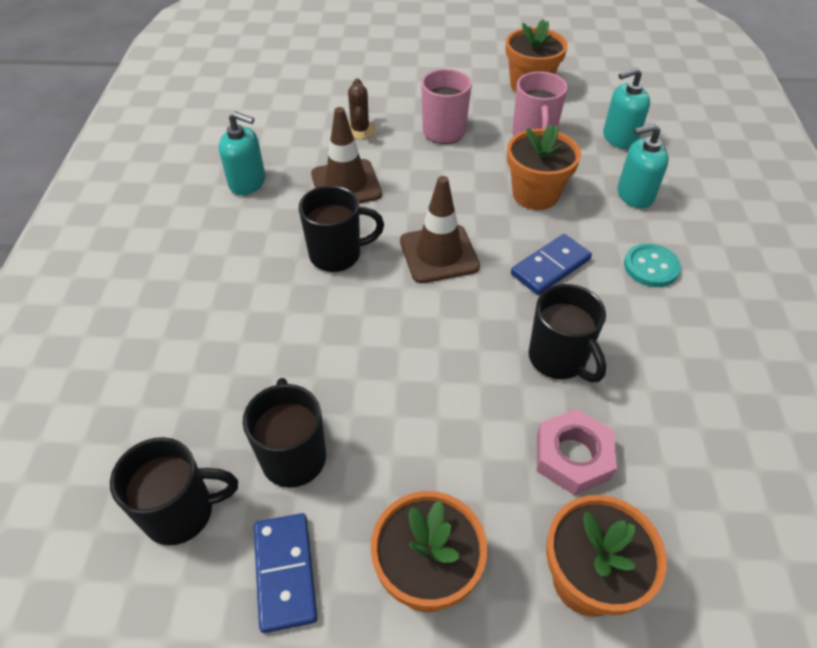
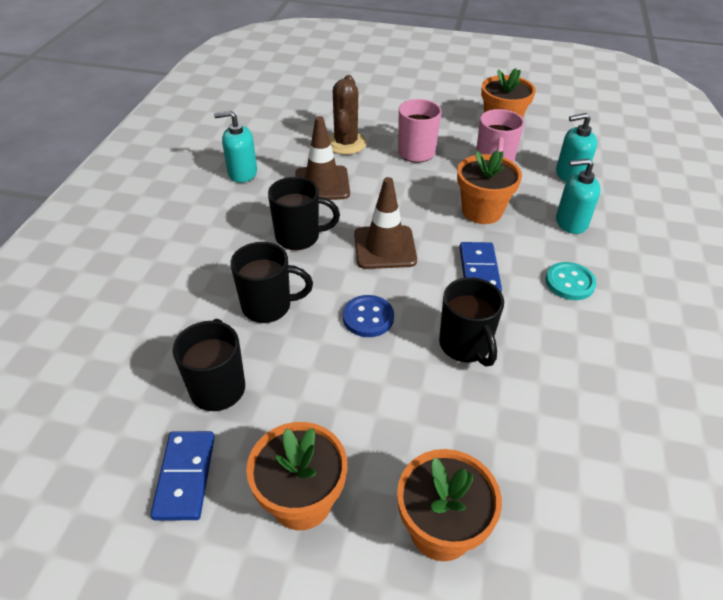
camera: 10 degrees right, 5 degrees down
(182, 512) = (116, 416): black mug -> black mug (268, 306)
(247, 182) = (242, 173): turquoise soap dispenser -> turquoise soap dispenser turned 150 degrees clockwise
(360, 130) = (345, 143): brown cactus -> brown cactus, size x1.55
(442, 342) = (368, 317): none -> blue button
(550, 267) = (479, 270): blue domino -> blue domino turned 60 degrees counterclockwise
(573, 456) = (456, 426): pink nut -> none

